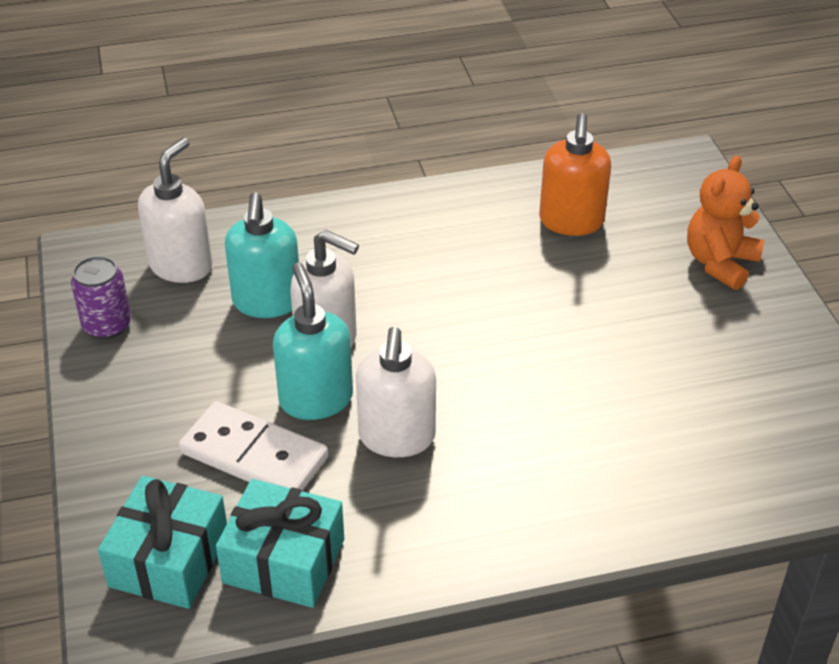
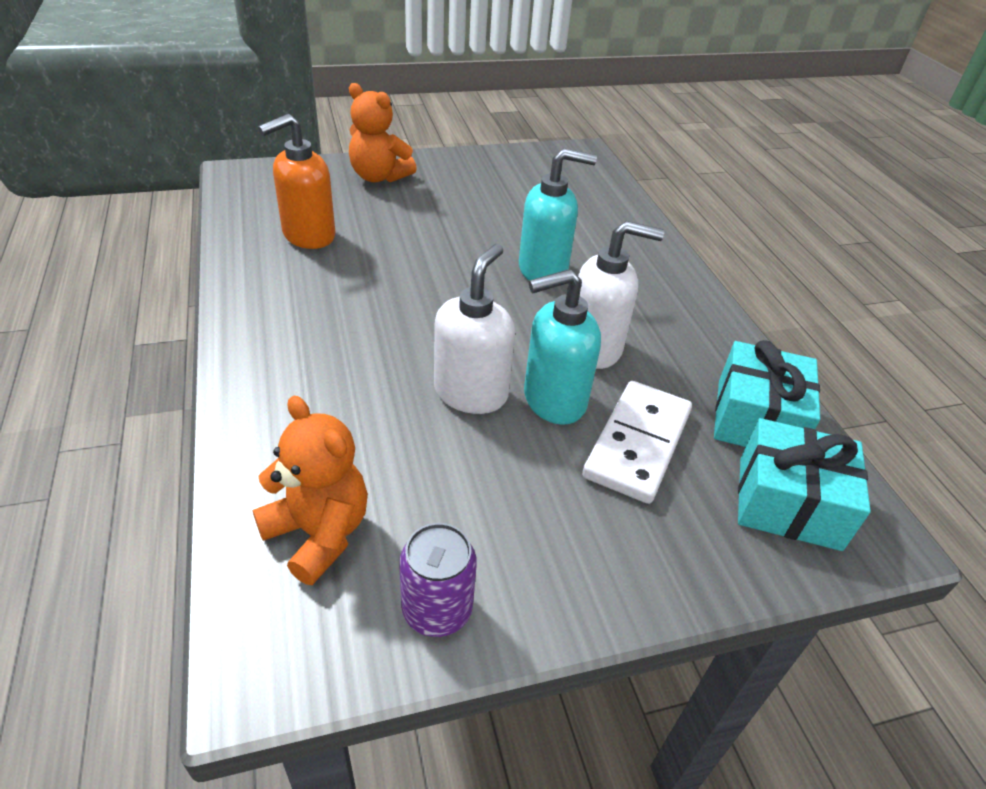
camera: 95 degrees left, 0 degrees up
(181, 265) = (318, 533): white soap dispenser -> orange teddy bear
(267, 302) = (402, 442): turquoise soap dispenser -> turquoise soap dispenser (543, 269)
(571, 222) = (308, 235): orange soap dispenser -> orange soap dispenser turned 135 degrees clockwise

